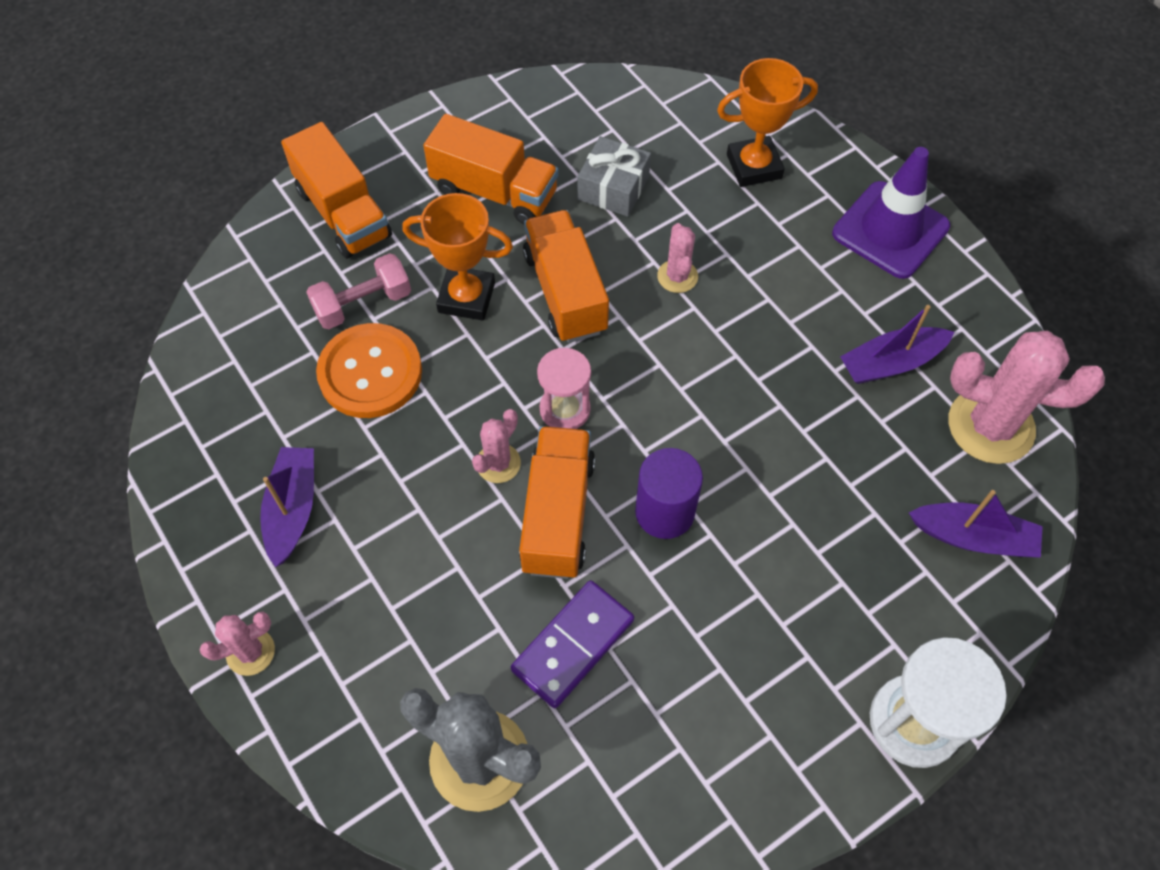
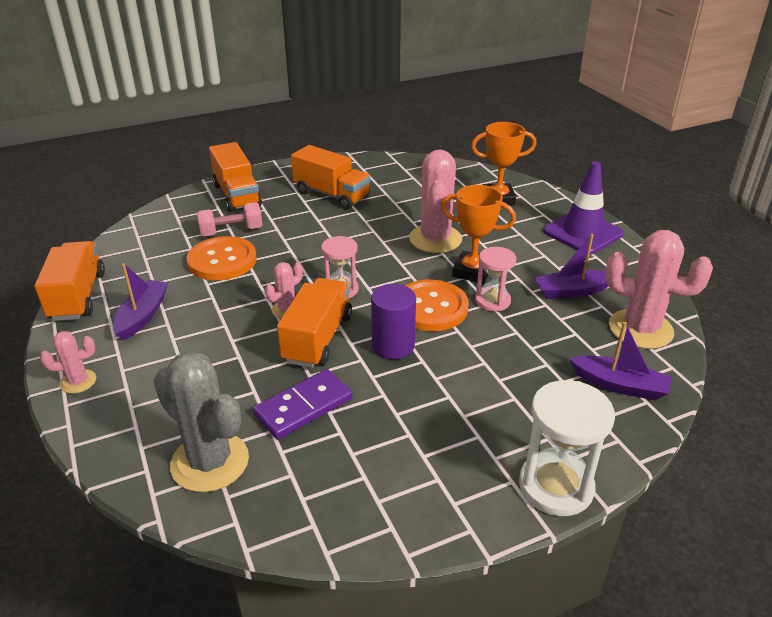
camera: 10 degrees right, 25 degrees down
(466, 297) = (296, 235): orange trophy -> orange trophy (472, 271)
(565, 292) = (360, 239): orange truck -> orange truck (77, 296)
(613, 188) = (406, 199): grey gift -> none
(677, 276) = (435, 239): pink cactus -> pink cactus, size x1.96
(700, 427) = (430, 307): none -> orange button
(784, 400) = (492, 301): none -> pink hourglass

